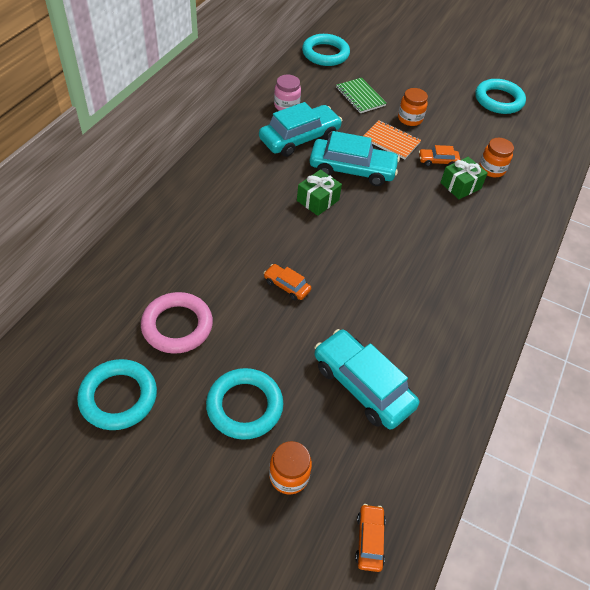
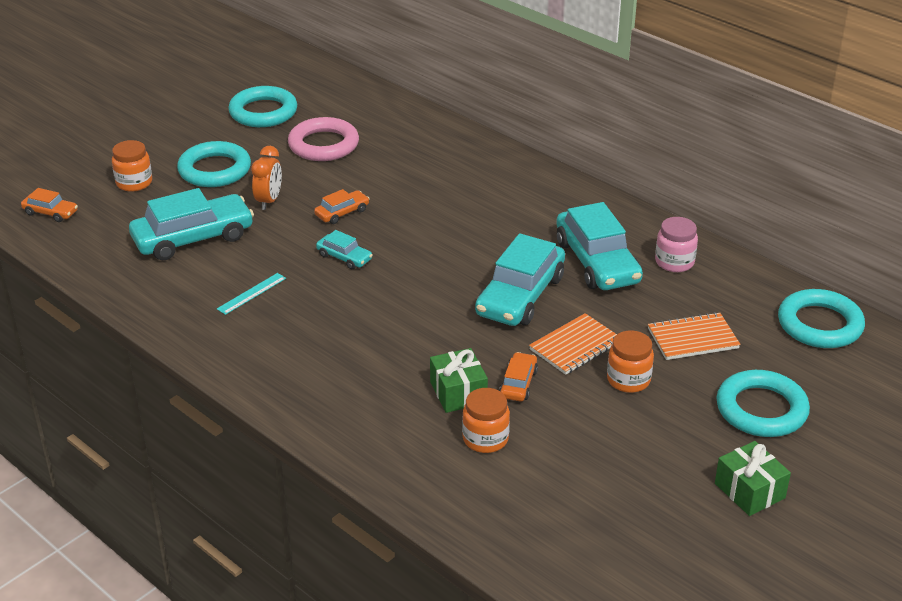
camera: 110 degrees right, 15 degrees down
(285, 343) = (269, 201): none -> orange clock
(318, 200) = (469, 256): green gift -> green gift (749, 491)
(347, 270) = (344, 257): none -> turquoise car
(360, 97) = (692, 338): green notebook -> orange notebook
(418, 318) = (252, 293): none -> turquoise ruler
(498, 100) = (672, 511): turquoise ring -> turquoise ring (761, 409)

